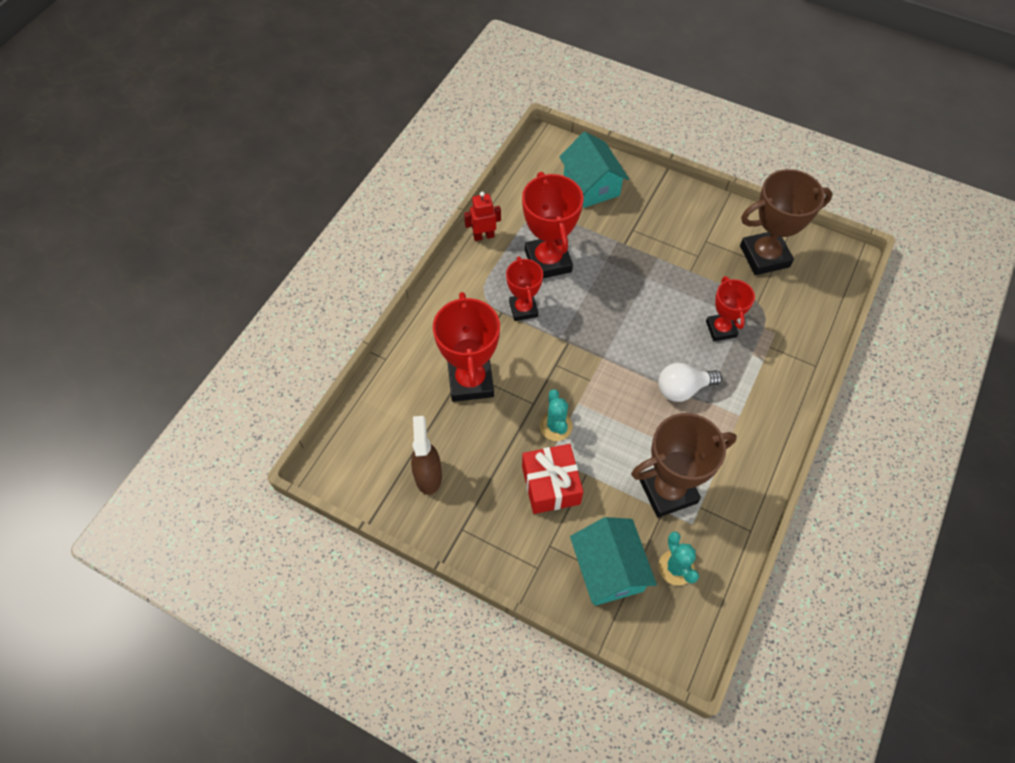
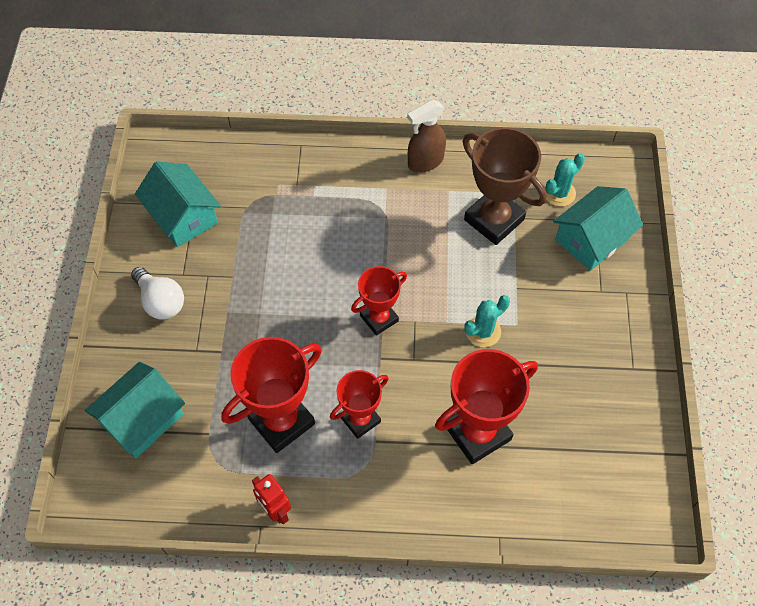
camera: 115 degrees left, 0 degrees up
(428, 475) = (602, 423): brown spray bottle -> brown spray bottle (425, 162)
(551, 485) = (545, 312): red gift -> none
(683, 389) = (382, 240): white light bulb -> white light bulb (161, 301)
(721, 329) = (295, 228): red trophy -> red trophy (379, 318)
(764, 256) = (183, 216): brown trophy -> turquoise house

